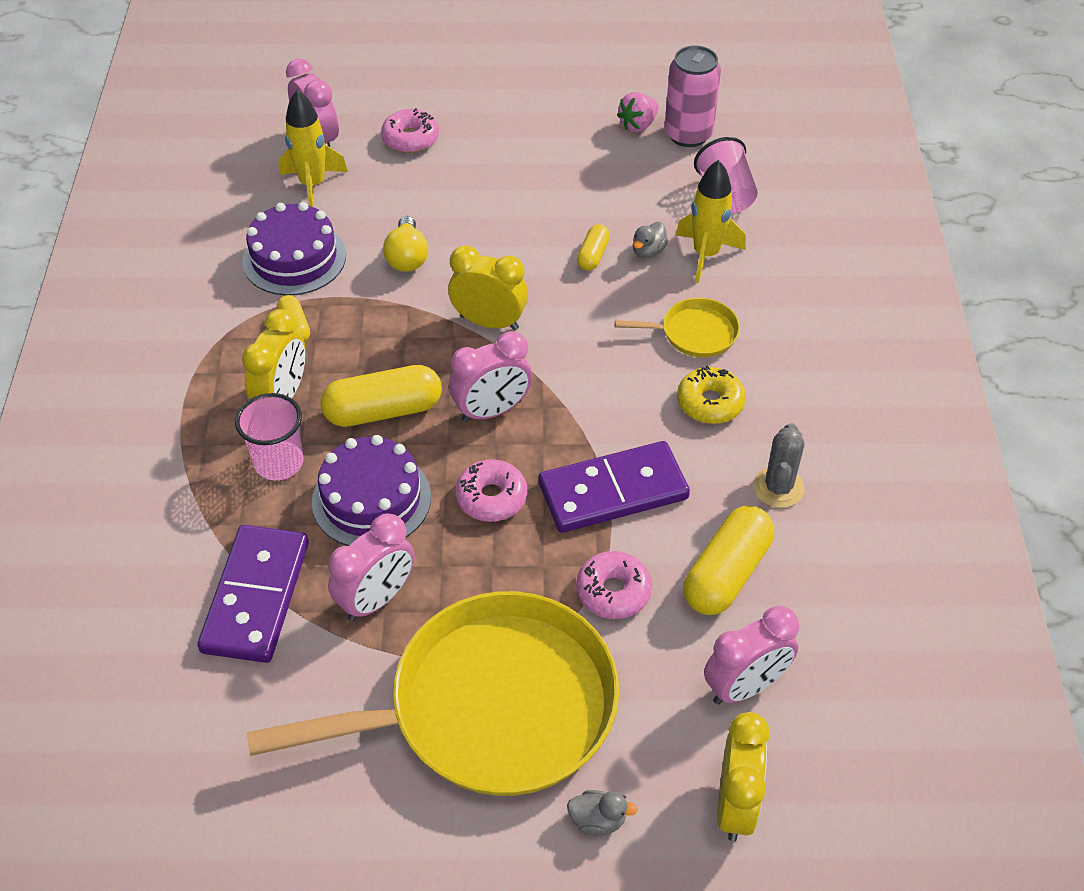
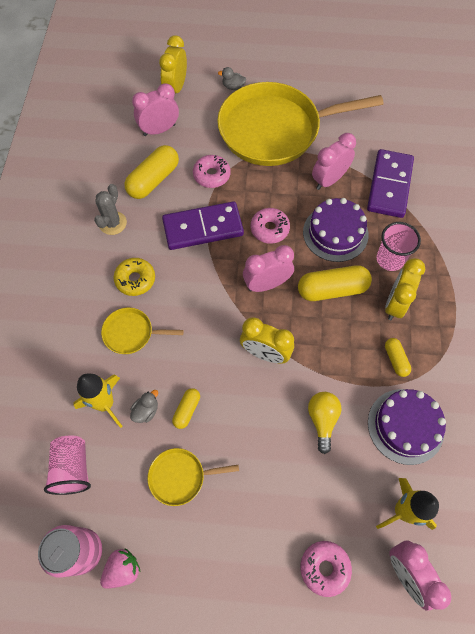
camera: 175 degrees left, 15 degrees up
(589, 196) = (180, 477): none -> yellow pan

